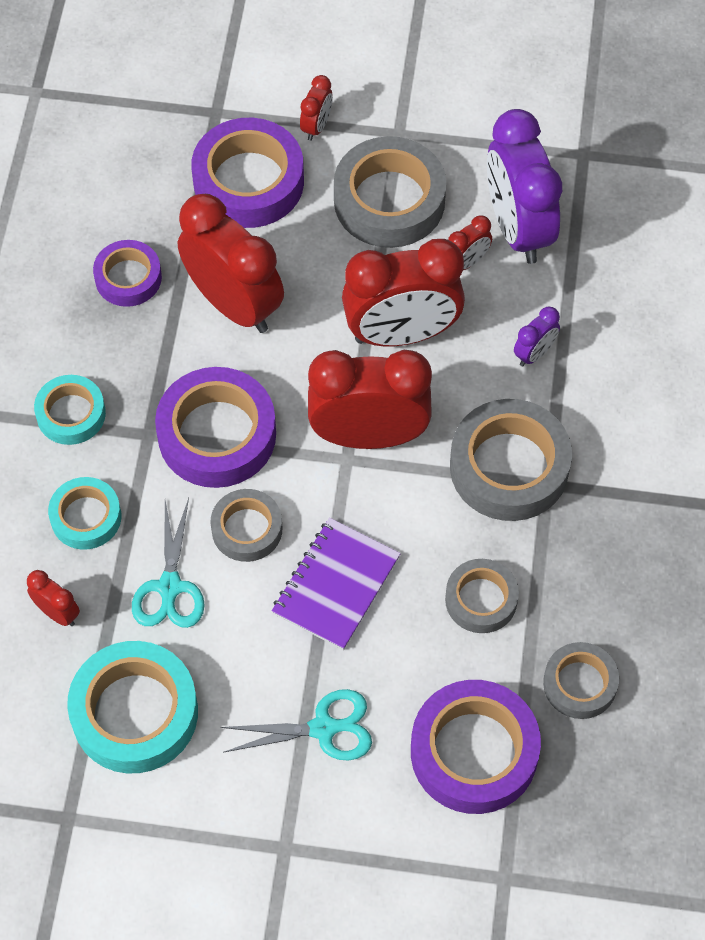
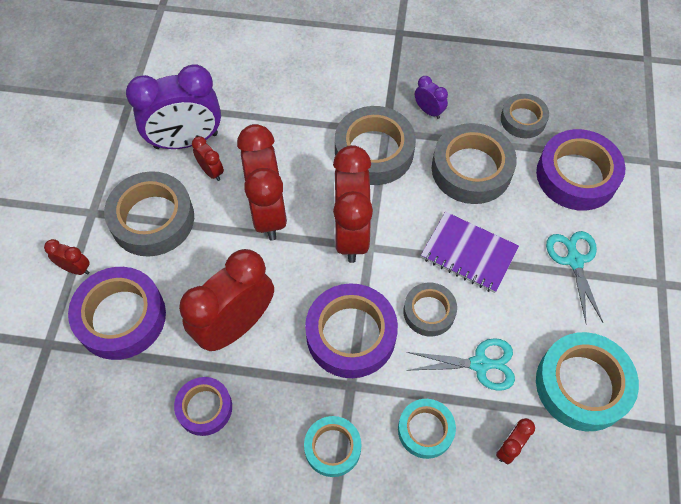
camera: 90 degrees left, 0 degrees up
(481, 599) = (471, 169): grey tape -> grey tape, size x1.71
(534, 353) = (287, 135): purple clock -> purple clock (428, 111)

